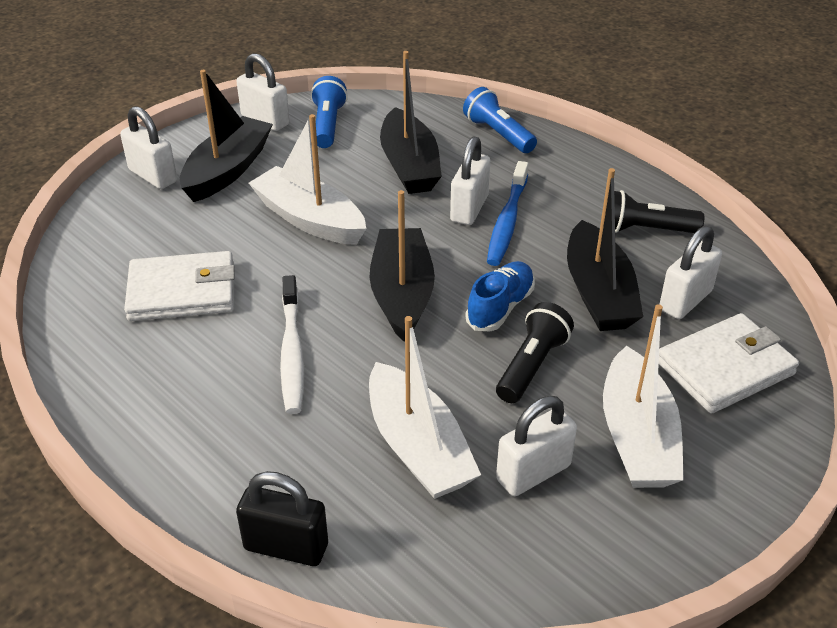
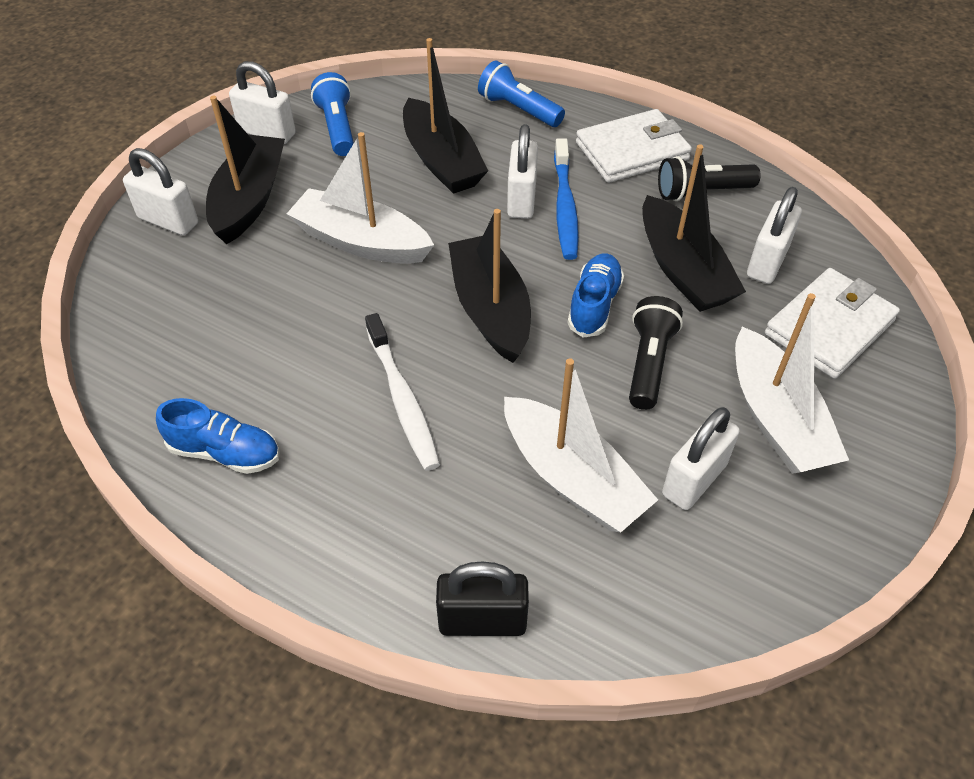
camera: 15 degrees left, 10 degrees up
(122, 364) = (225, 452): none -> blue shoe
(182, 291) = (256, 353): white wallet -> white wallet (632, 151)

